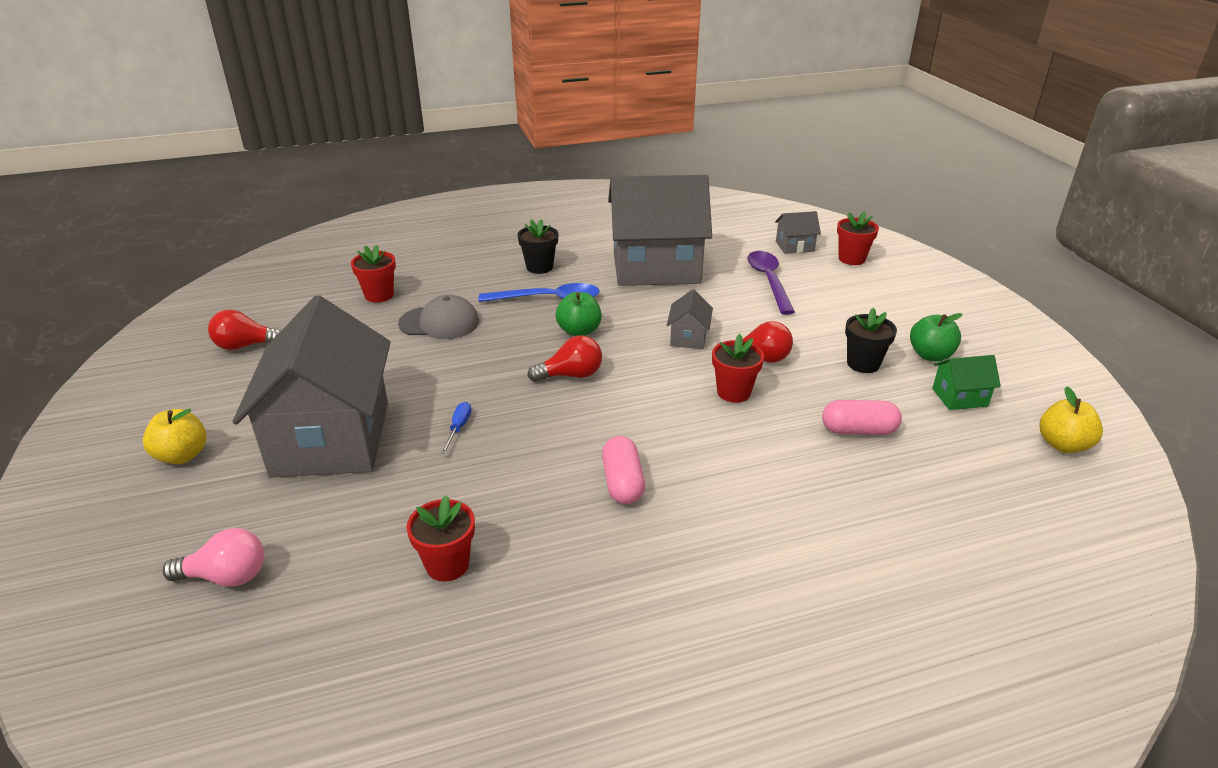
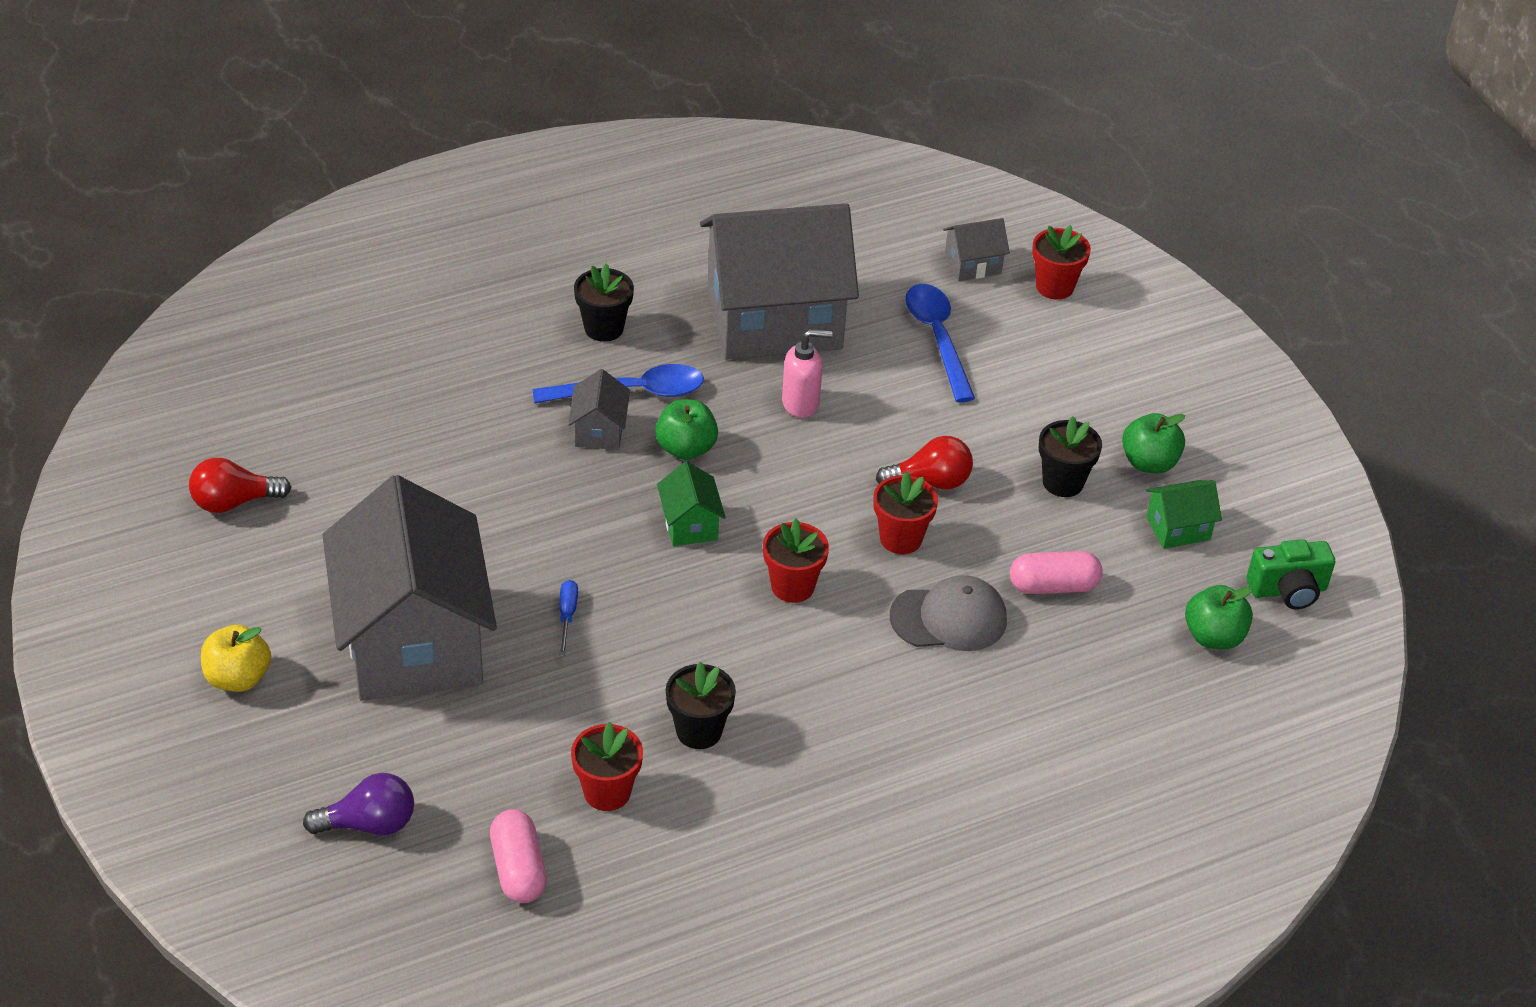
camera: 10 degrees left, 10 degrees up
(226, 576) = (369, 824): pink light bulb -> purple light bulb
(379, 295) = (385, 398): red flower pot -> red flower pot (792, 586)
(439, 323) = (489, 445): grey cap -> grey cap (949, 618)
(542, 519) = (699, 731): none -> black flower pot
(571, 375) = (690, 524): red light bulb -> green house
(622, 483) = (781, 677): pink capsule -> pink capsule (518, 869)
(667, 310) = (801, 403): none -> pink soap dispenser
(688, 337) = (835, 451): grey house -> grey house (599, 431)
(769, 281) = (937, 339): purple spoon -> blue spoon
(1003, 475) = (1213, 637): none -> green apple
(1063, 445) = (1288, 590): yellow apple -> green camera

